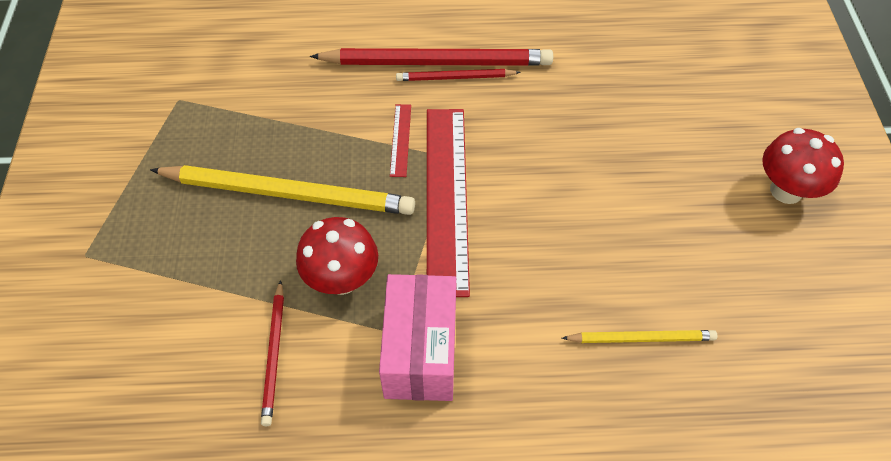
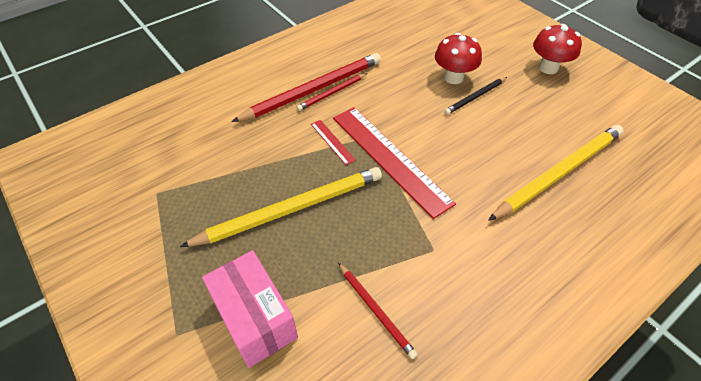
camera: 35 degrees left, 5 degrees down
(342, 279) = (374, 239): red mushroom -> red mushroom (453, 77)
(421, 351) = (459, 251): pink box -> pink box (255, 318)
(633, 177) = (475, 97): none -> black pencil
(641, 338) = (559, 173): yellow pencil -> yellow pencil, size x1.96

